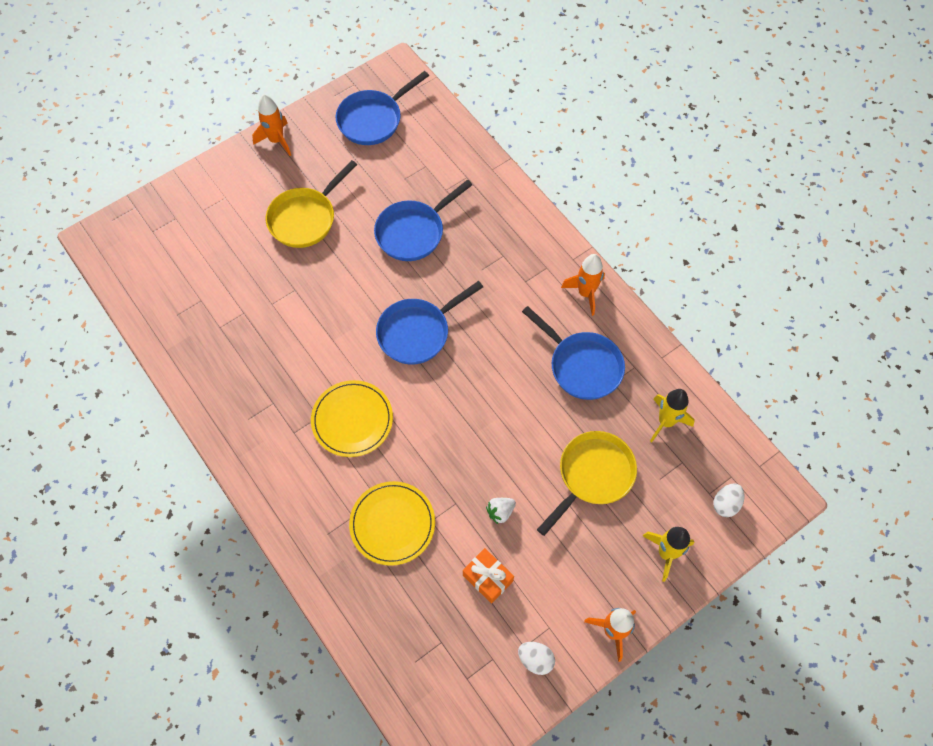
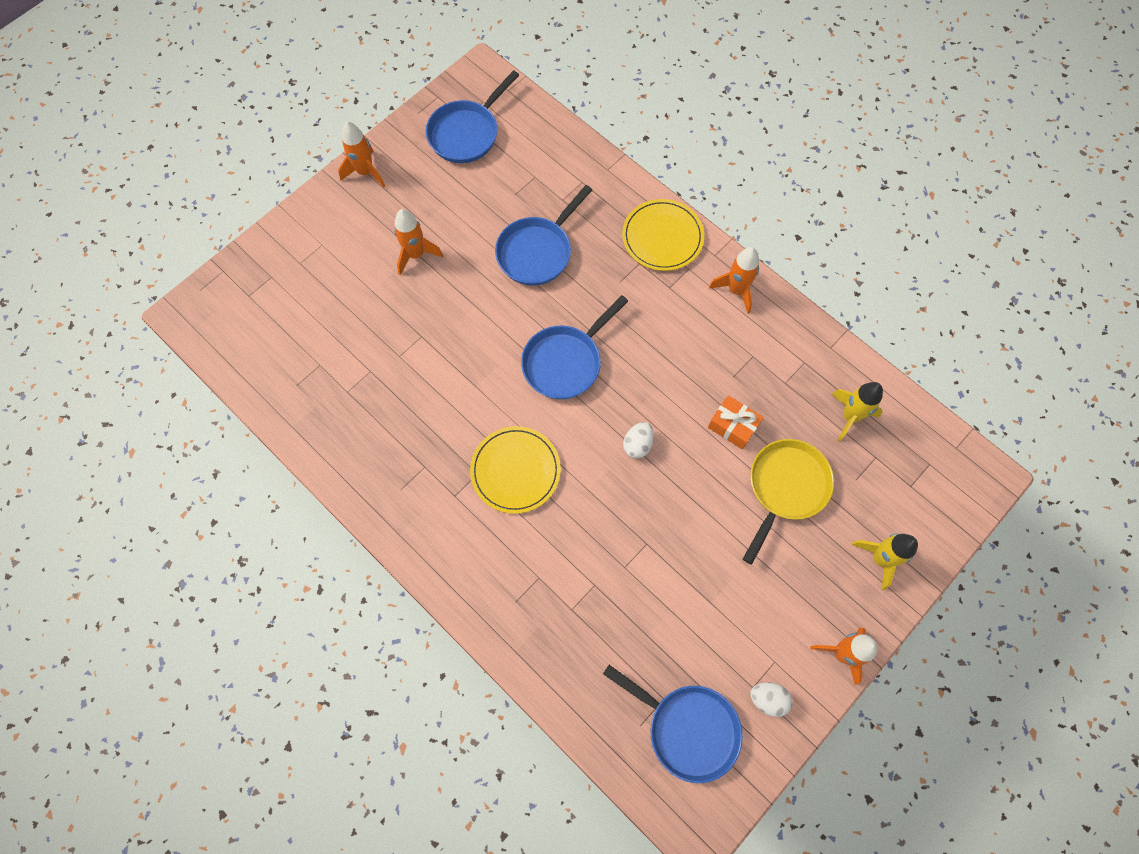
camera: 10 degrees left, 5 degrees up
(305, 218) = (416, 254): yellow pan -> orange rocket
(392, 524) = (583, 578): yellow plate -> yellow plate (662, 237)
(487, 578) = (698, 619): orange gift -> orange gift (733, 426)
(500, 512) = (696, 545): white strawberry -> none
(582, 366) = (749, 370): blue pan -> blue pan (687, 728)
(725, 504) = (930, 494): white egg -> white egg (638, 444)

